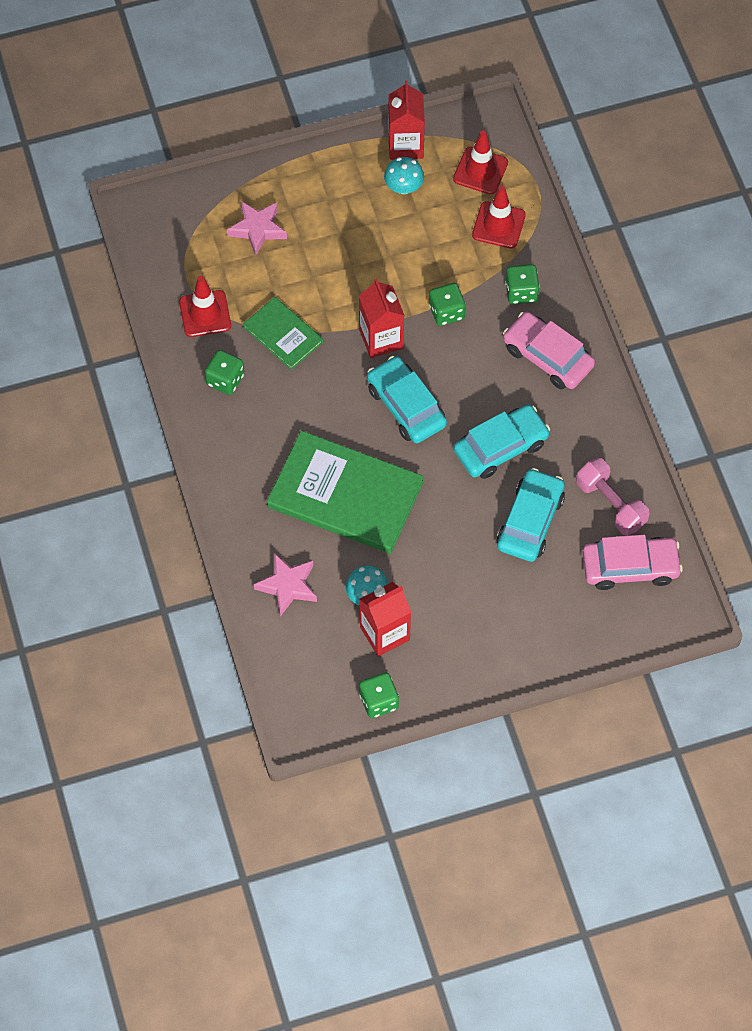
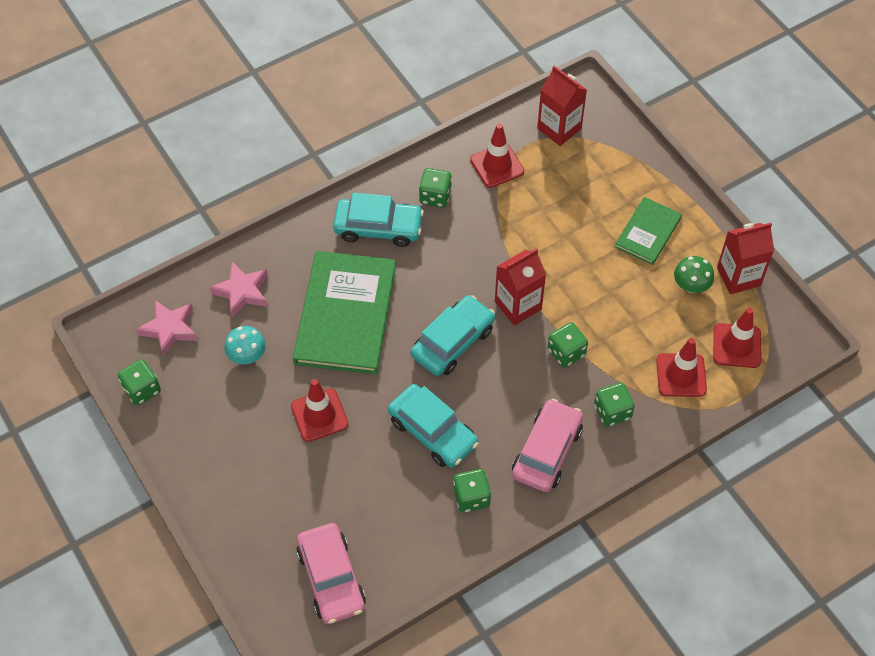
camera: 75 degrees right, 5 degrees down
(257, 229) = (599, 183): pink star -> pink star (169, 329)
(283, 334) = (496, 228): green book -> green book (648, 232)
(384, 633) = (211, 379): red carton -> red carton (559, 128)
(403, 187) = (691, 286): turquoise mushroom -> green mushroom
(455, 542) = (319, 415): none -> red traffic cone
(530, 521) = (359, 475): turquoise car -> turquoise car (378, 227)
(578, 431) = (471, 497): none -> green dice
(611, 504) = (397, 545): pink dumbbell -> none

